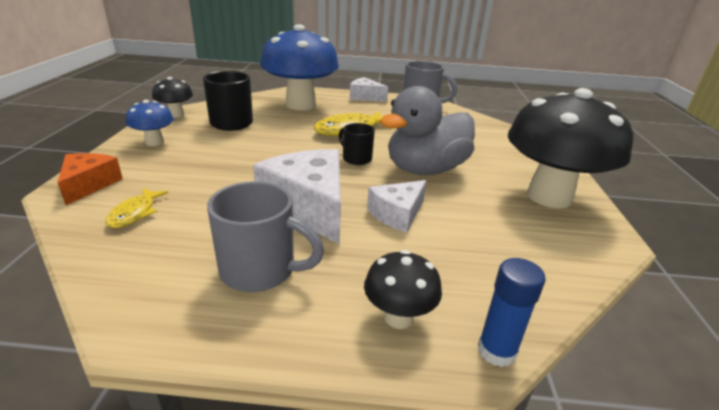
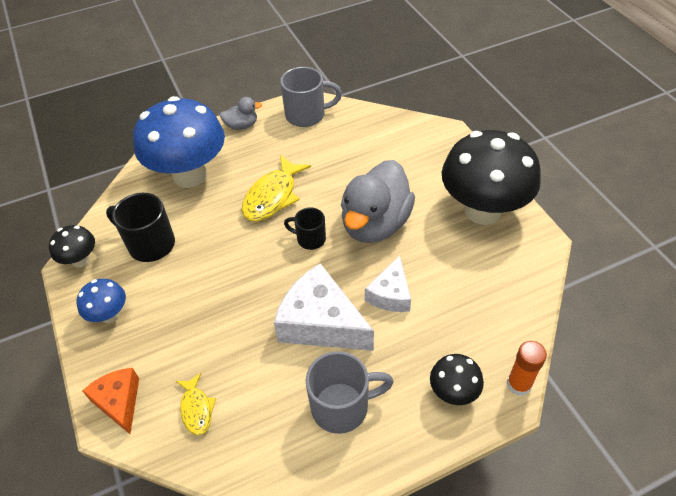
camera: 25 degrees left, 20 degrees up
(365, 97) = (242, 126): white cheese -> grey duck
(496, 351) = (519, 384): blue glue stick -> orange glue stick

